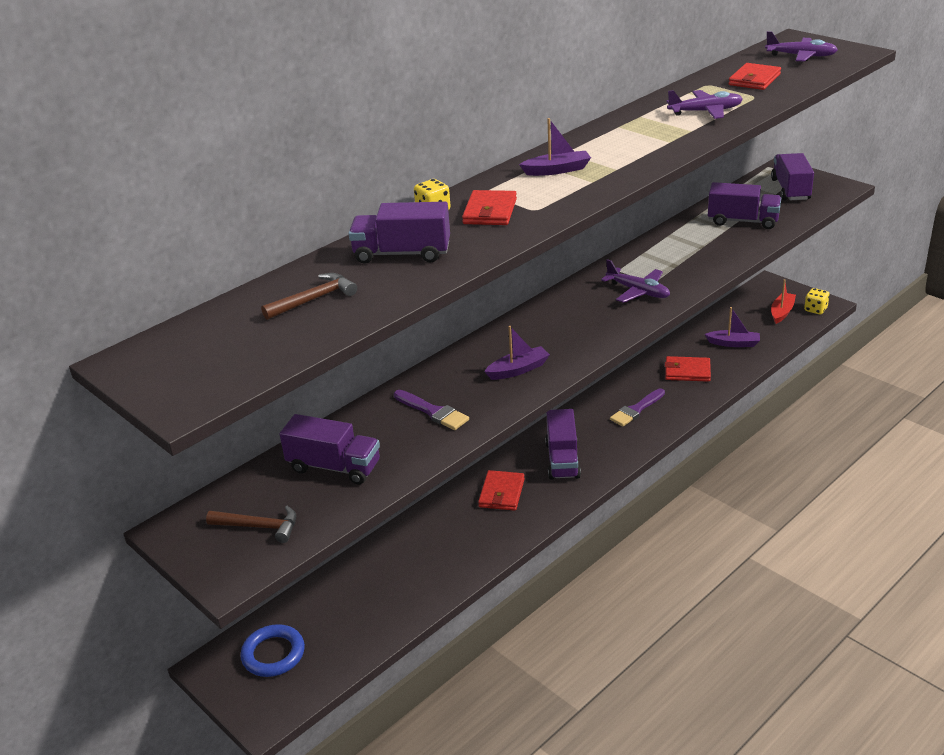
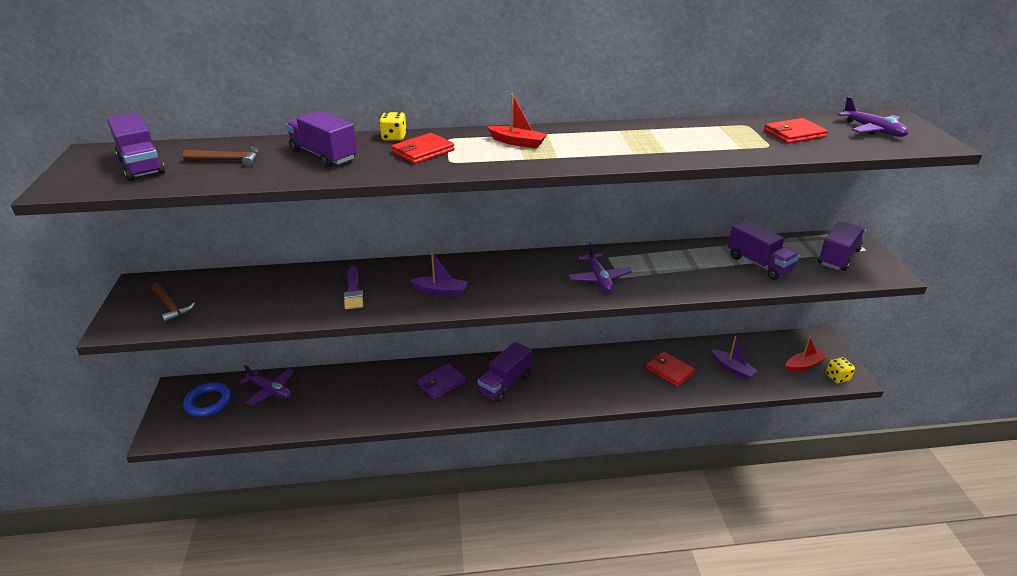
camera: 35 degrees right, 0 degrees up
(334, 467) = (255, 294): purple truck -> purple truck (141, 166)
(501, 493) = (441, 383): red wallet -> purple wallet
(557, 170) = (517, 142): purple boat -> red boat
(636, 409) = (597, 378): purple brush -> none
(705, 112) = (705, 143): purple plane -> purple plane (270, 390)

